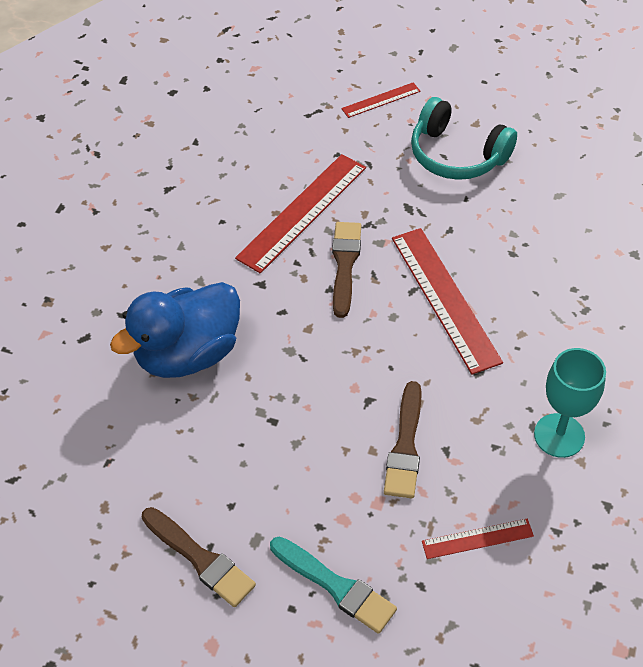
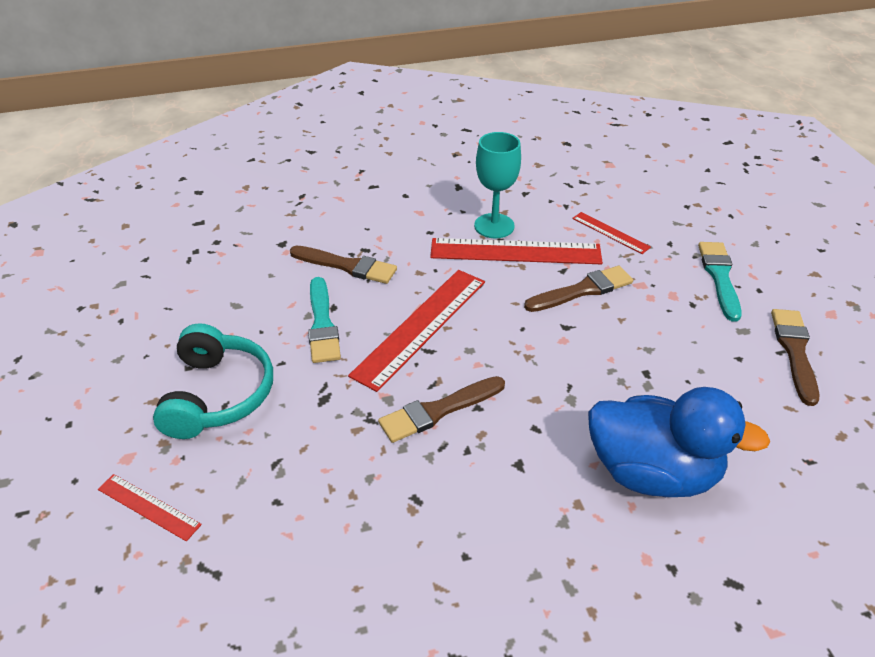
camera: 125 degrees left, 10 degrees down
(302, 212) = (393, 484): red ruler -> red ruler (515, 252)
(494, 238) = (322, 324): none -> turquoise brush
(566, 285) = (347, 266): none -> brown brush

